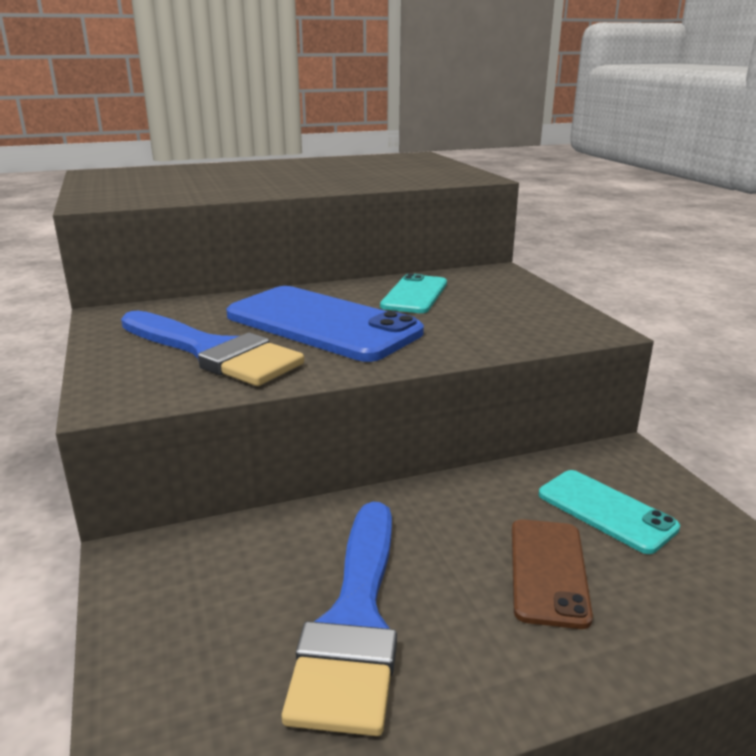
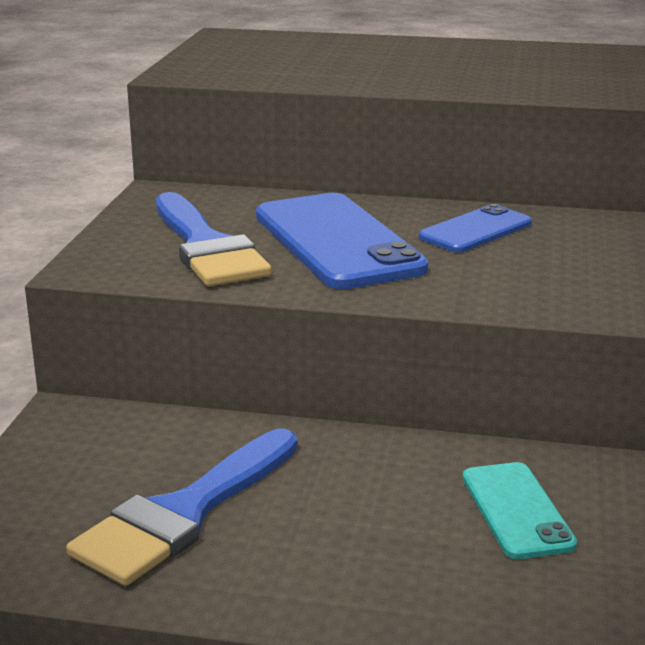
camera: 30 degrees right, 0 degrees up
(415, 295) = (476, 230): turquoise phone -> blue phone
(548, 571) = (391, 537): brown phone -> none

